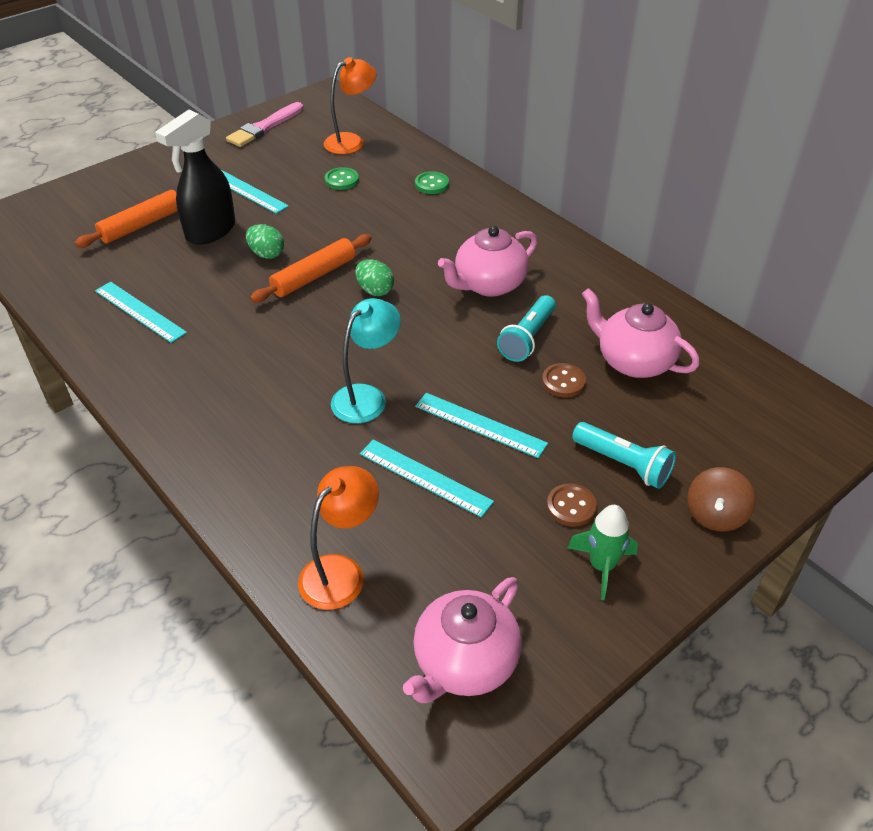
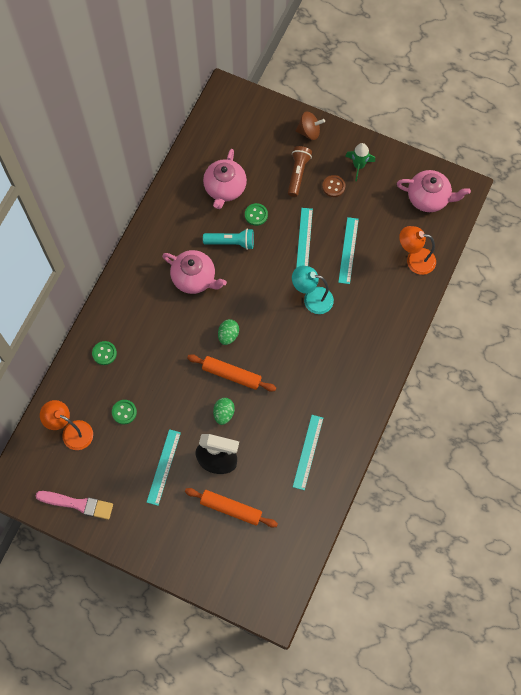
camera: 115 degrees left, 25 degrees up
(563, 382) = (256, 215): brown button -> green button
(623, 464) = (298, 174): turquoise flashlight -> brown flashlight

